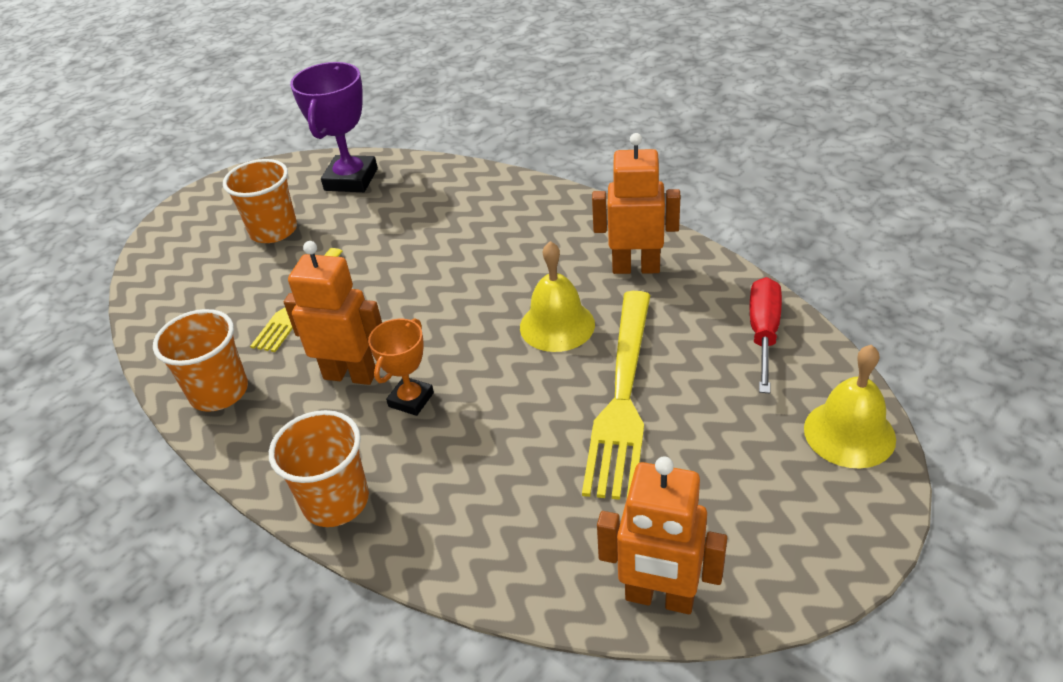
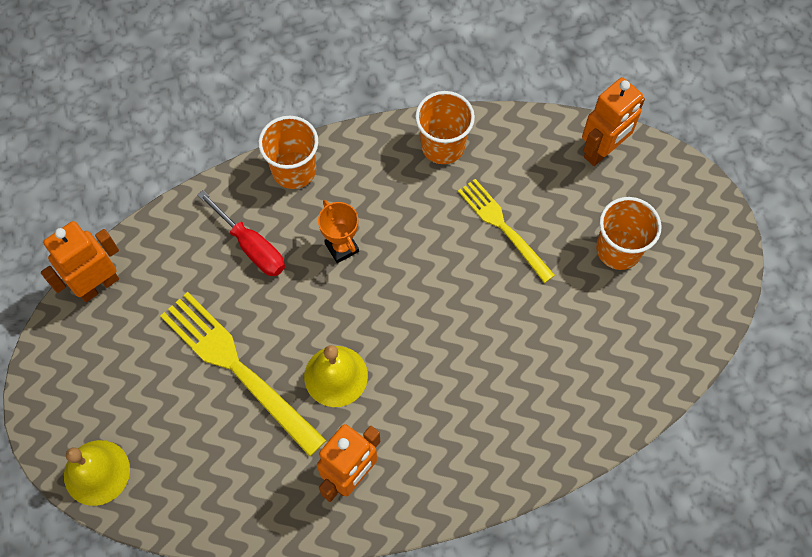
camera: 120 degrees right, 25 degrees up
(350, 375) = (395, 225): orange robot -> orange robot (602, 151)
(351, 179) = (657, 341): purple trophy -> none
(763, 332) = (213, 502): red screwdriver -> red screwdriver (252, 247)

